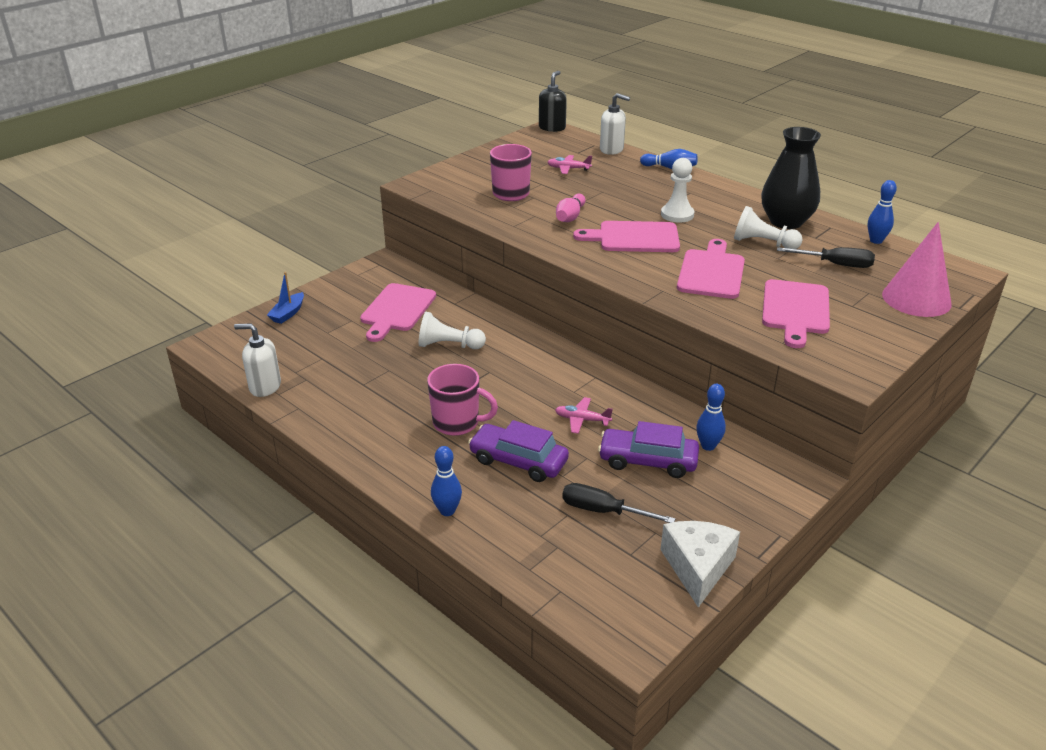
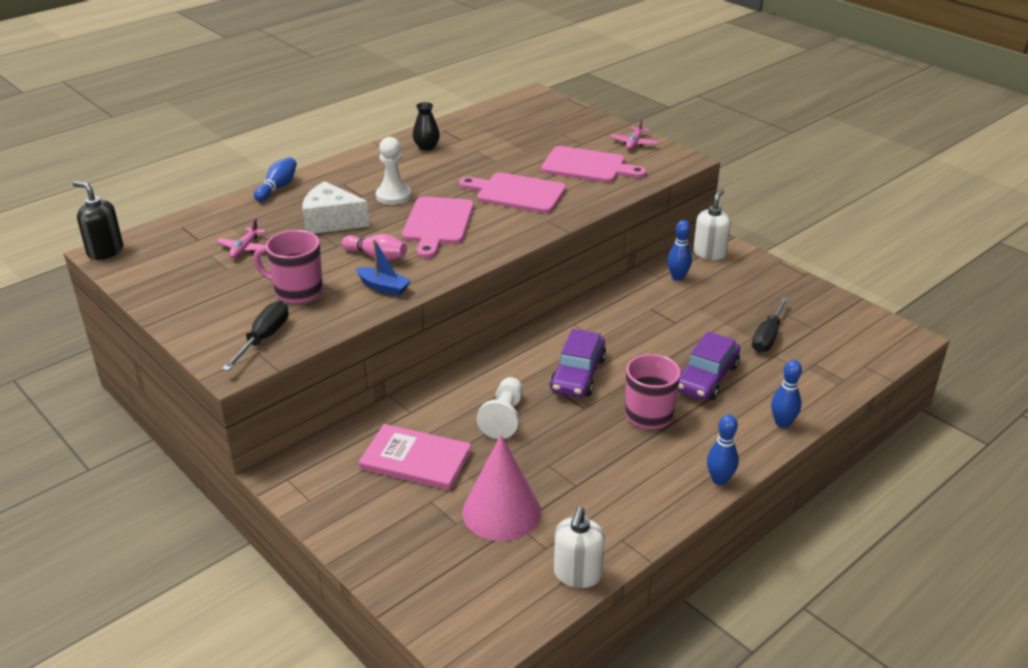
camera: 85 degrees left, 0 degrees up
(288, 313) = (400, 566): blue boat -> blue boat (383, 287)
(397, 310) = (416, 460): pink cutting board -> pink book
(582, 420) = (643, 337): pink plane -> pink plane (634, 143)
(612, 150) = (205, 216): white soap dispenser -> white soap dispenser (709, 253)
(648, 461) = (700, 308): purple car -> purple car (577, 375)
(697, 567) = (822, 300): white cheese -> white cheese (331, 221)
(763, 243) = (466, 163): white pawn -> none
(786, 221) = (426, 147): black vase -> black vase, size x0.50
(836, 264) = (513, 138): black screwdriver -> black screwdriver (264, 338)
(876, 241) = (474, 116): blue bowling pin -> blue bowling pin (719, 480)
(916, 299) = (573, 119): pink cone -> pink cone (501, 511)

